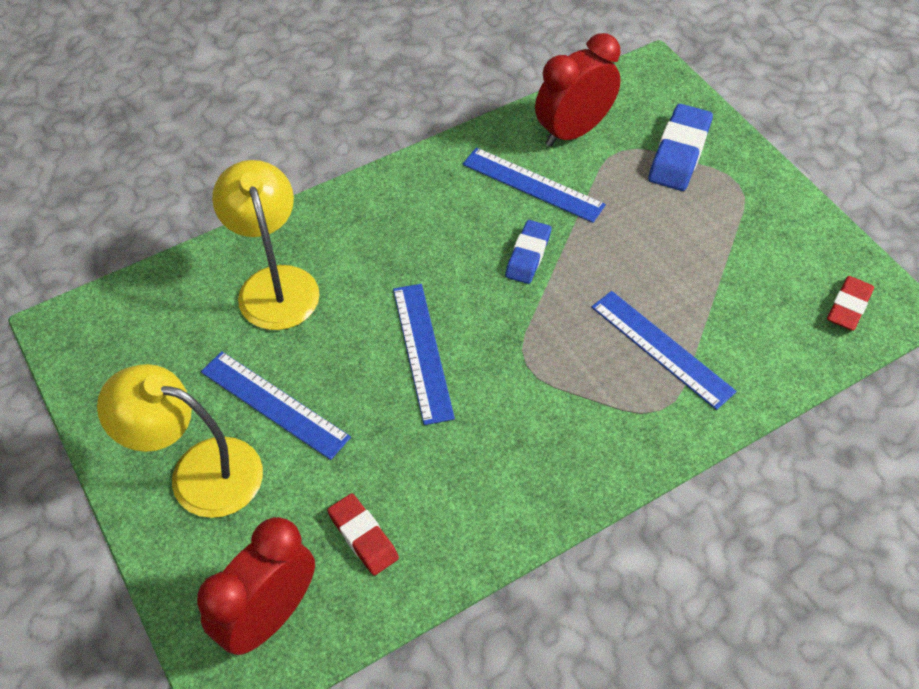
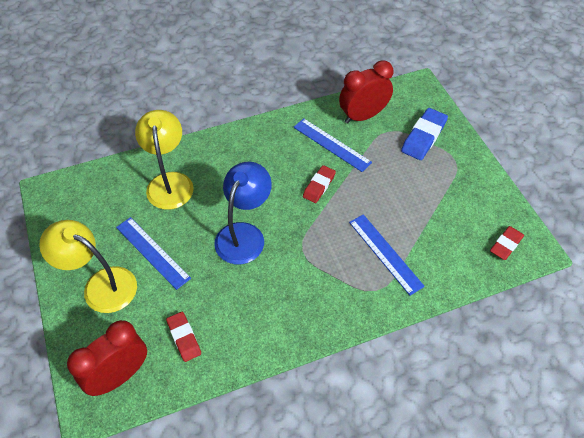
camera: 10 degrees right, 0 degrees up
(423, 352) = (244, 234): blue ruler -> blue lamp
(528, 255) = (319, 186): blue eraser -> red eraser

